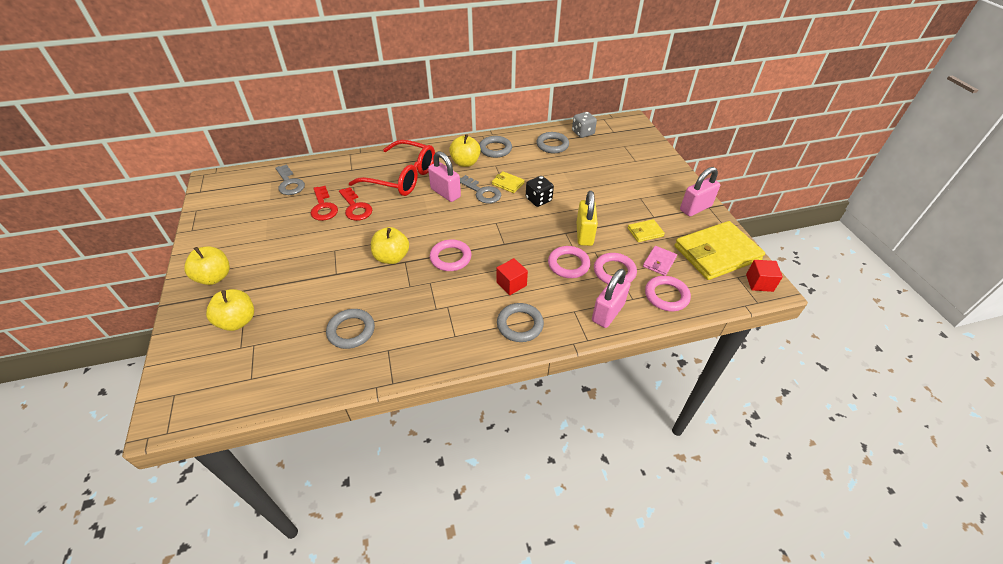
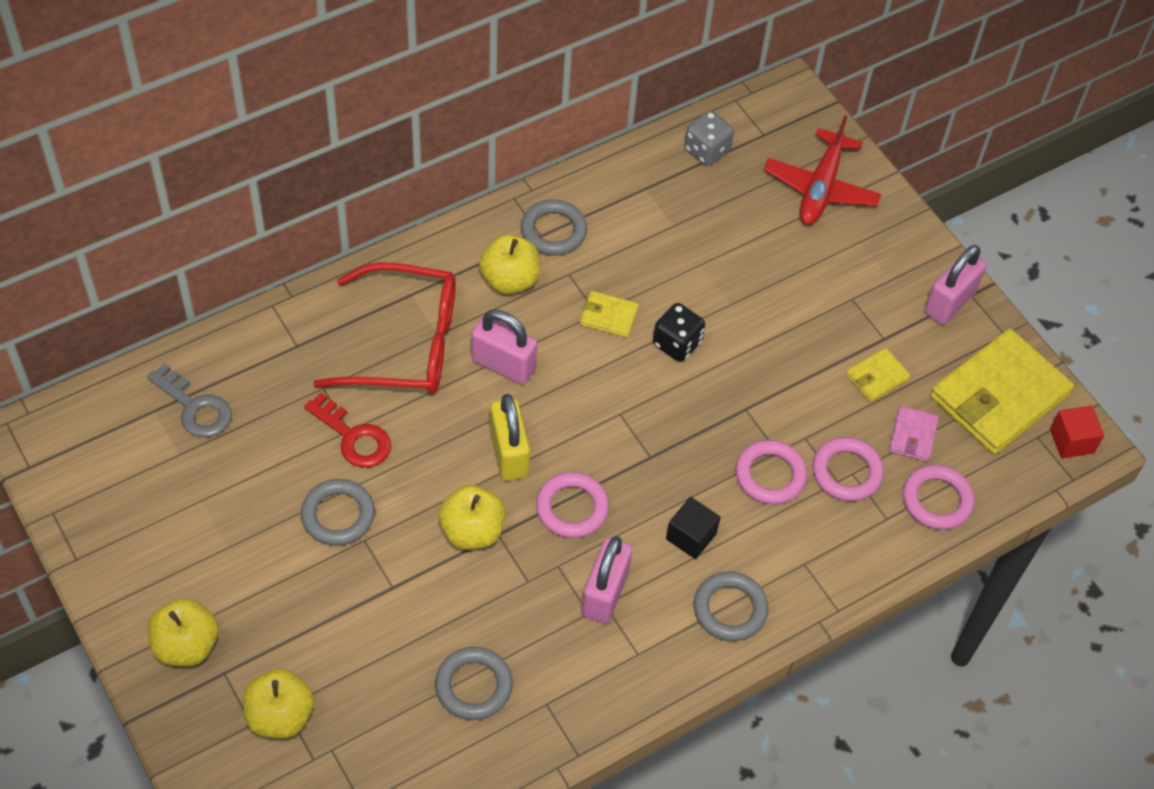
camera: 20 degrees left, 10 degrees up
(323, 207) = (293, 449): red key -> none
(482, 192) = (569, 348): grey key -> none
(511, 284) = (691, 536): red cube -> black cube
(552, 145) = (658, 197): grey ring -> grey ring (338, 515)
(584, 234) = (778, 405): yellow padlock -> yellow padlock (509, 453)
(607, 312) = (856, 554): pink padlock -> pink padlock (605, 593)
(636, 154) = (821, 188): none -> red plane

